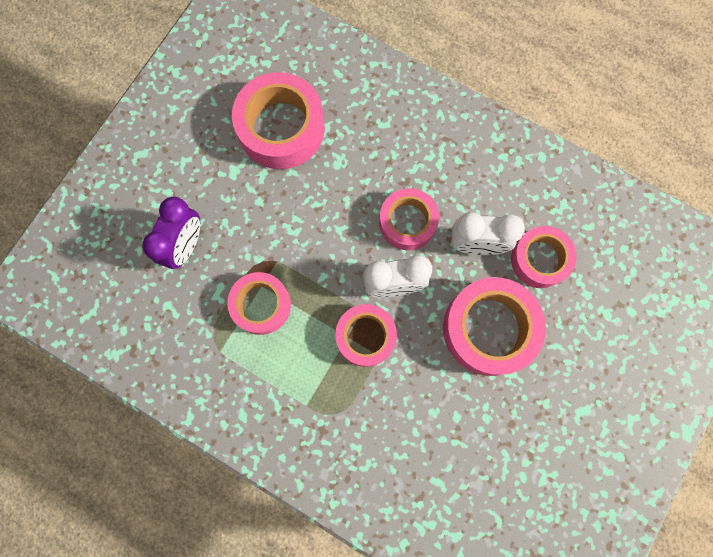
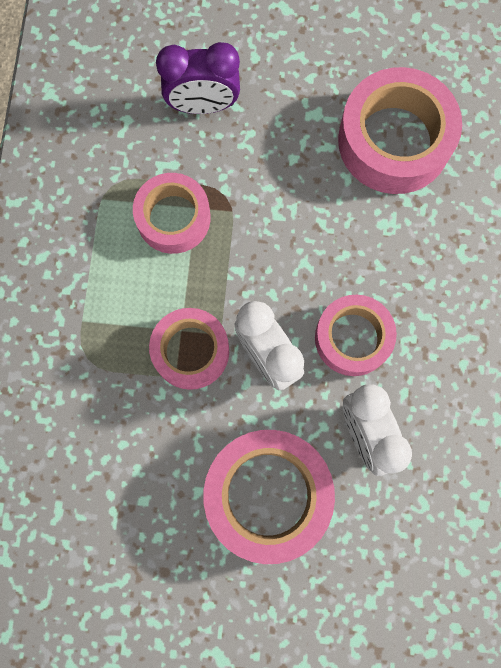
camera: 65 degrees right, 0 degrees up
(539, 259) = (386, 522): pink tape -> none

